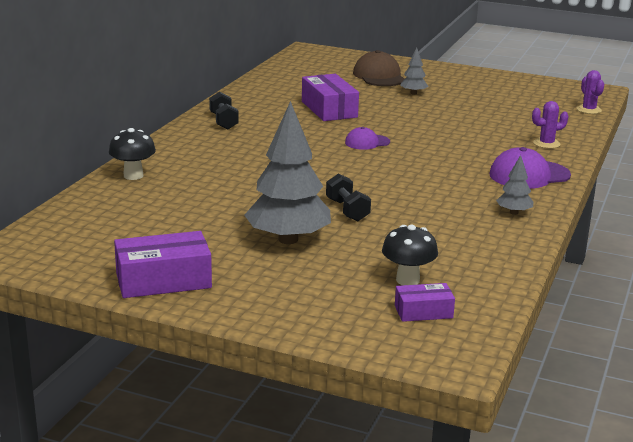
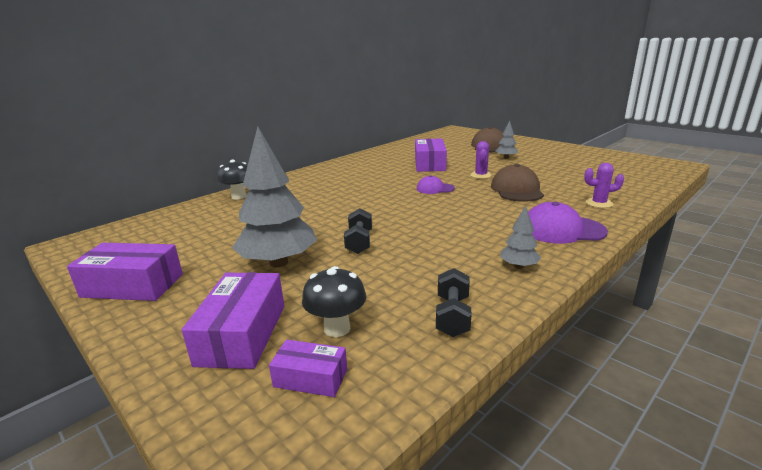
camera: 25 degrees right, 0 degrees up
(223, 121) = (346, 167): black dumbbell -> black dumbbell (452, 316)
(333, 297) = (242, 334): none -> purple box
(457, 135) = (517, 190): none -> brown cap
(589, 110) = (659, 179): purple cactus -> purple cactus (481, 175)

